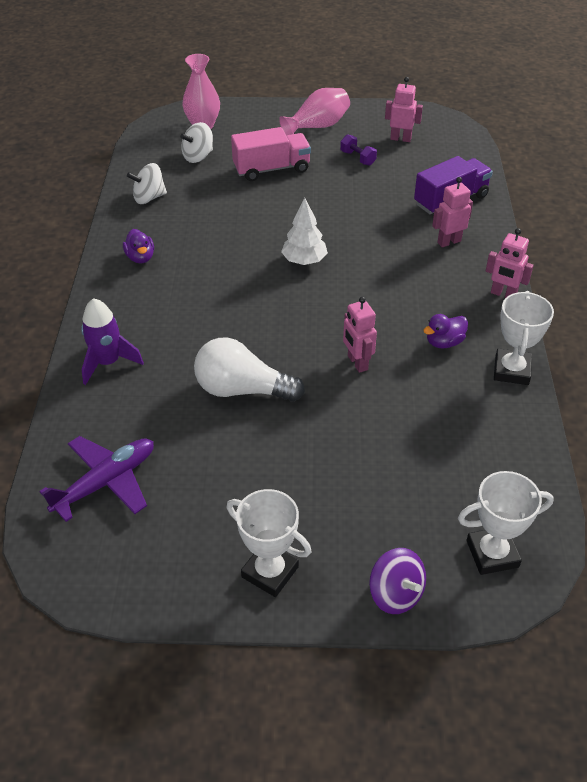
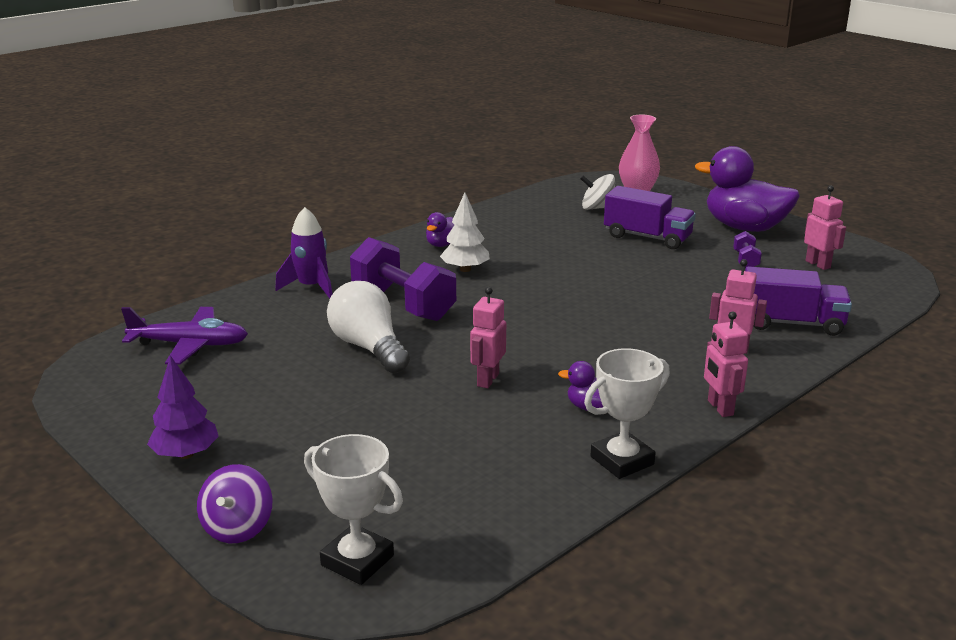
camera: 45 degrees right, 20 degrees down
(149, 198) = (512, 216): white spinning top -> none
(203, 334) = (403, 304): none -> purple dumbbell
(270, 572) = (186, 454): white trophy -> purple tree
(271, 169) = (647, 237): pink truck -> purple truck
(304, 261) = (566, 300): white tree -> white tree (465, 269)
(318, 126) = (744, 228): pink vase -> purple duck

